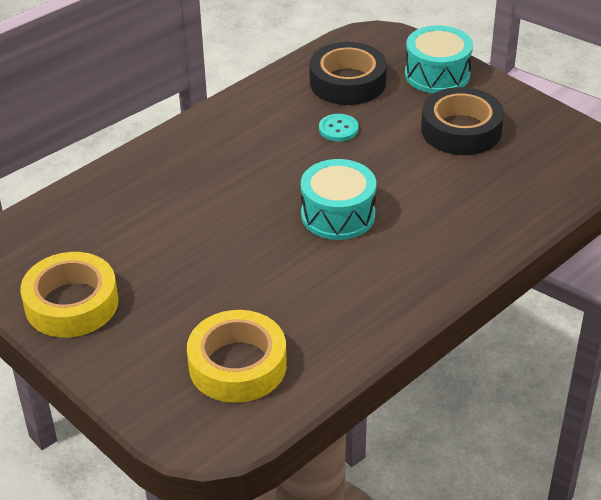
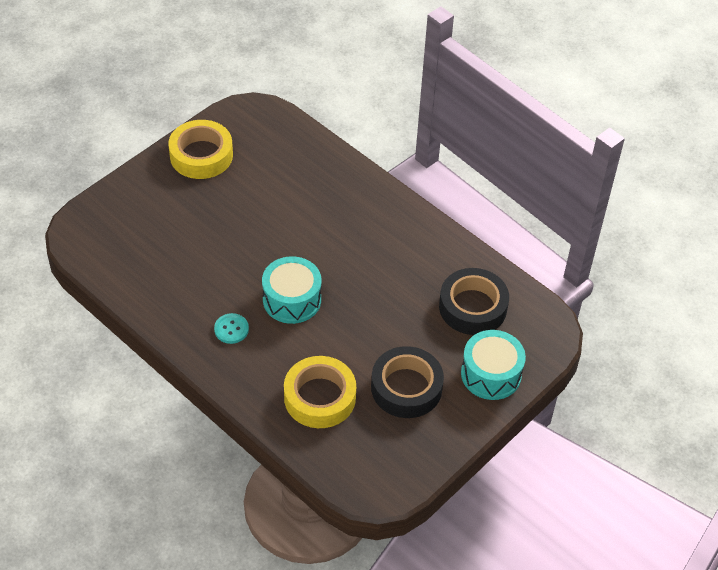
camera: 85 degrees right, 10 degrees up
(237, 365) = (137, 245): yellow tape -> yellow tape (320, 397)
(338, 129) = (403, 300): turquoise button -> turquoise button (231, 329)

